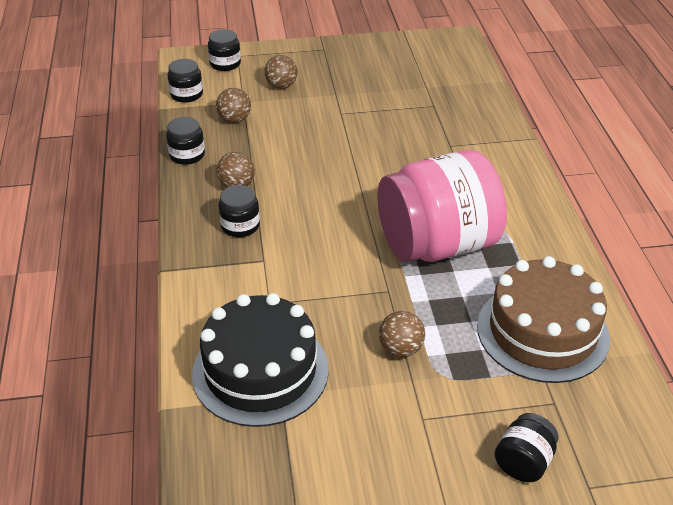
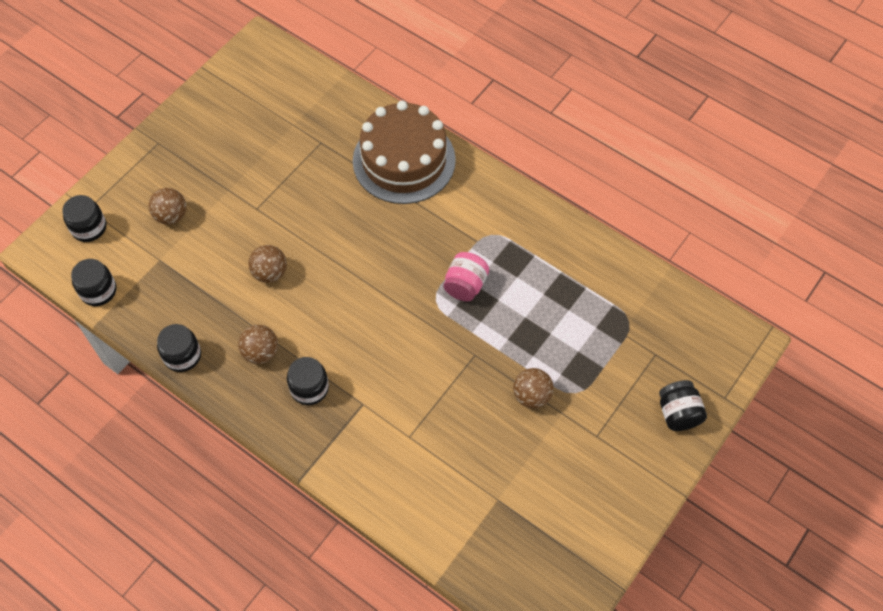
camera: 45 degrees left, 20 degrees up
(234, 120) = (176, 285): brown ball -> brown ball (270, 273)
(260, 371) = (465, 494): black cake -> none
(437, 245) = (465, 285): pink jar -> pink jar, size x0.41
(542, 332) = (599, 303): brown cake -> brown cake (404, 160)

